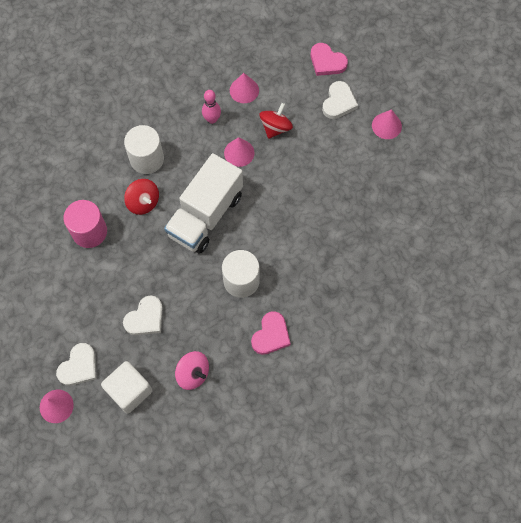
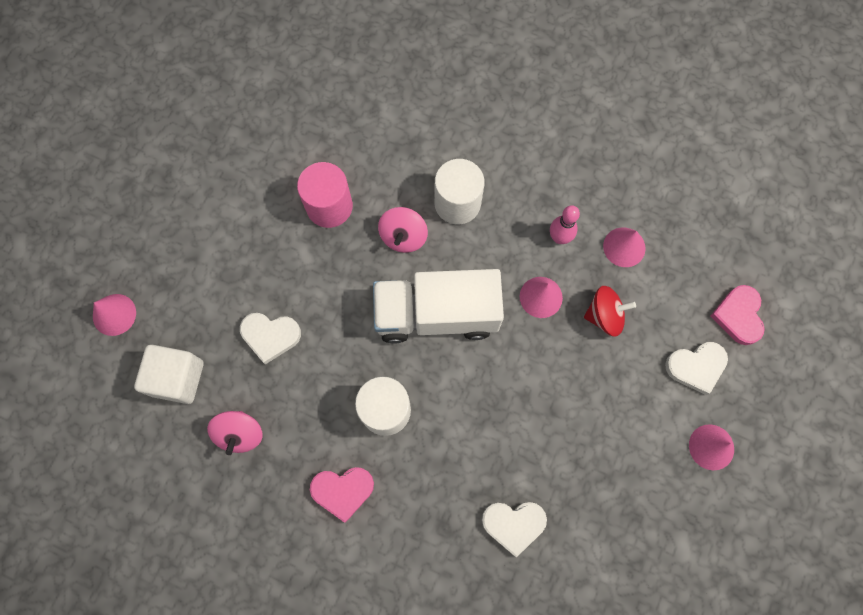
camera: 55 degrees right, 5 degrees up
(79, 366) = (171, 306): white heart -> white heart (513, 524)
(143, 202) = (403, 237): red spinning top -> pink spinning top

